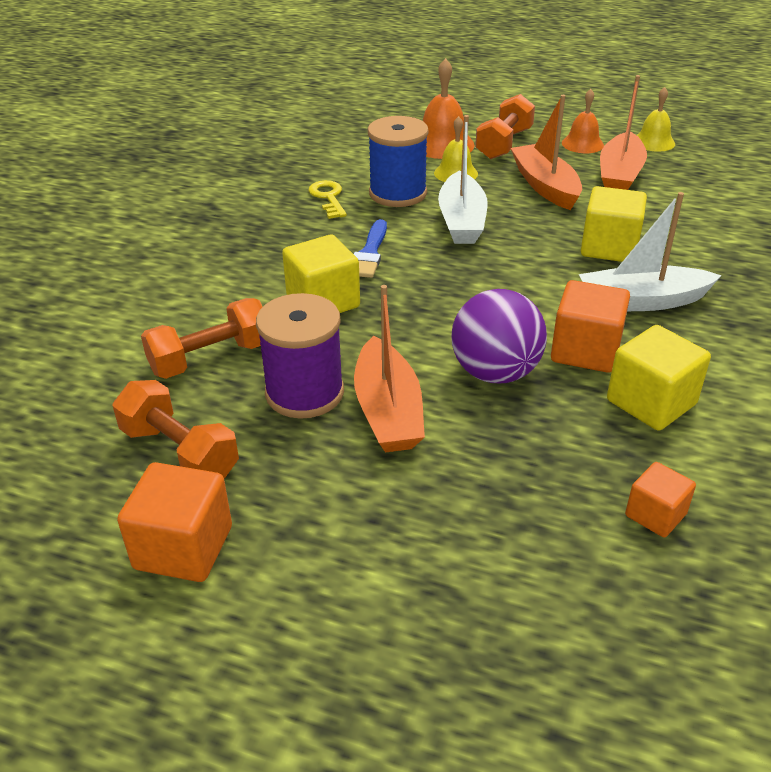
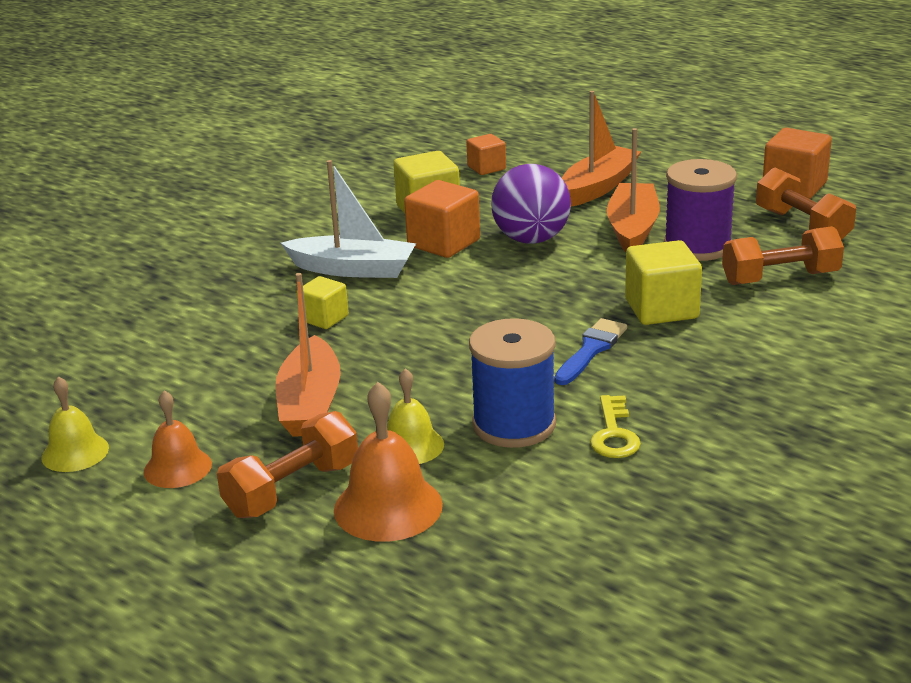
camera: 160 degrees left, 10 degrees down
(462, 221) = (458, 372): white boat -> none
(609, 247) = (324, 318): yellow cube -> yellow cube, size x0.61
(620, 175) = (196, 404): orange boat -> orange boat (598, 187)

